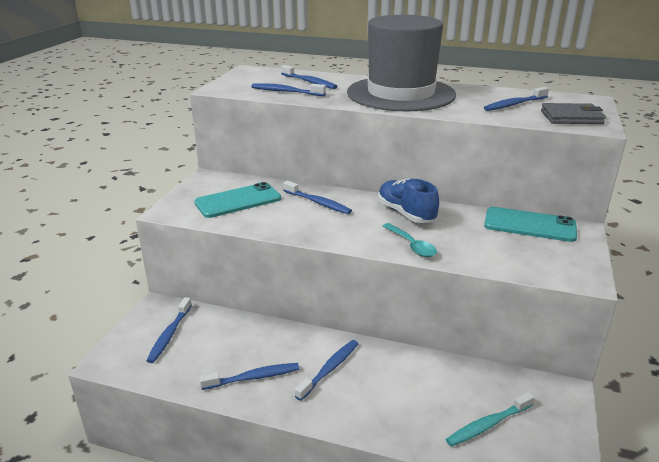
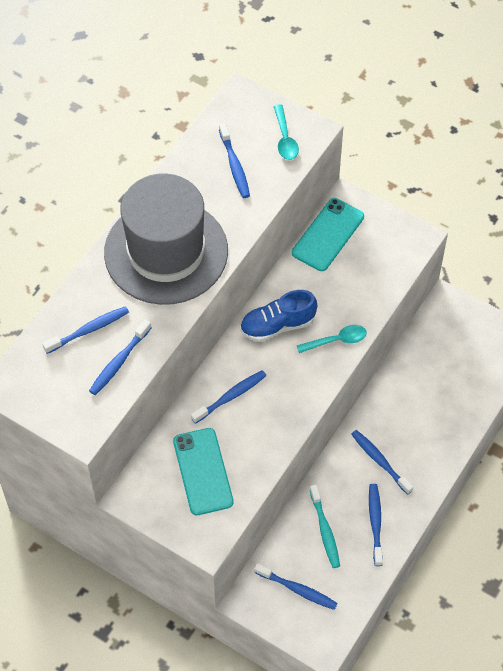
camera: 75 degrees left, 30 degrees up
(487, 425) = (465, 369): turquoise toothbrush -> turquoise toothbrush (325, 530)
(571, 117) = (285, 138): grey wallet -> turquoise spoon

